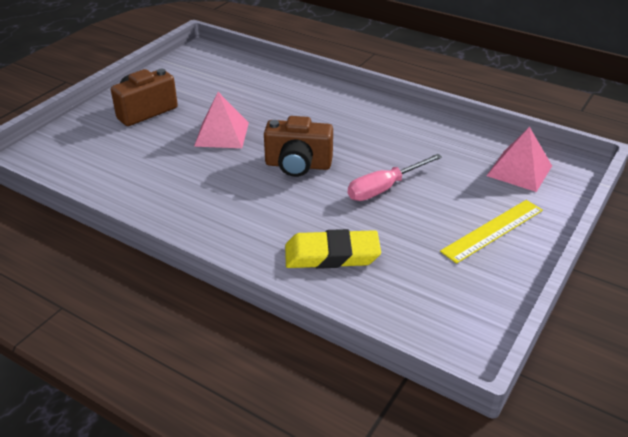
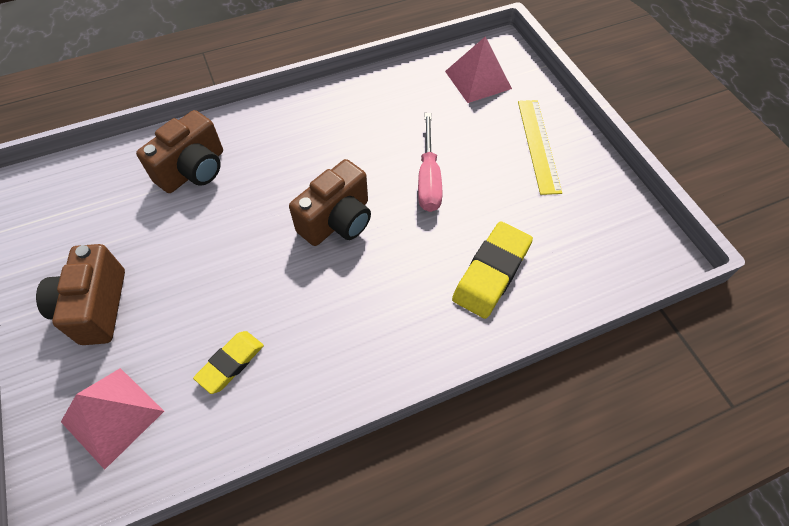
camera: 55 degrees left, 20 degrees up
(150, 173) = (230, 363): none -> yellow eraser
(222, 134) = (221, 255): pink pyramid -> pink pyramid (112, 416)
(273, 94) = (194, 170): none -> brown camera

